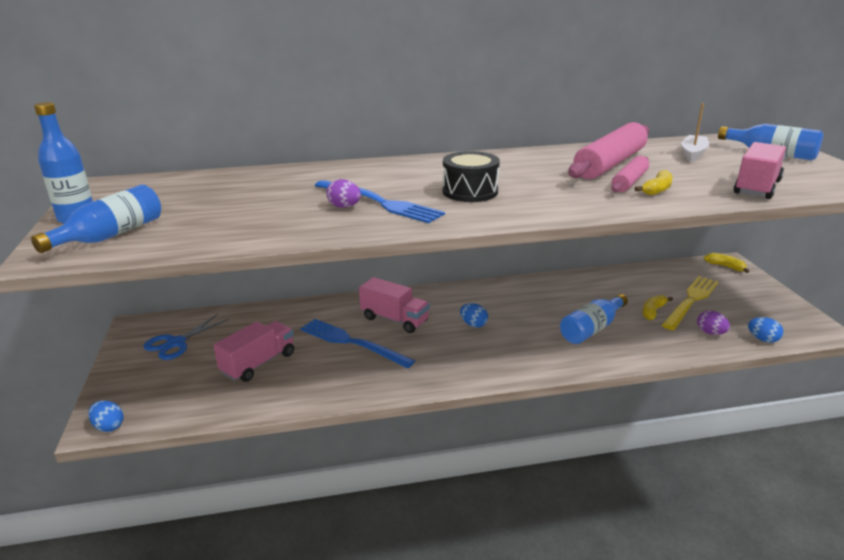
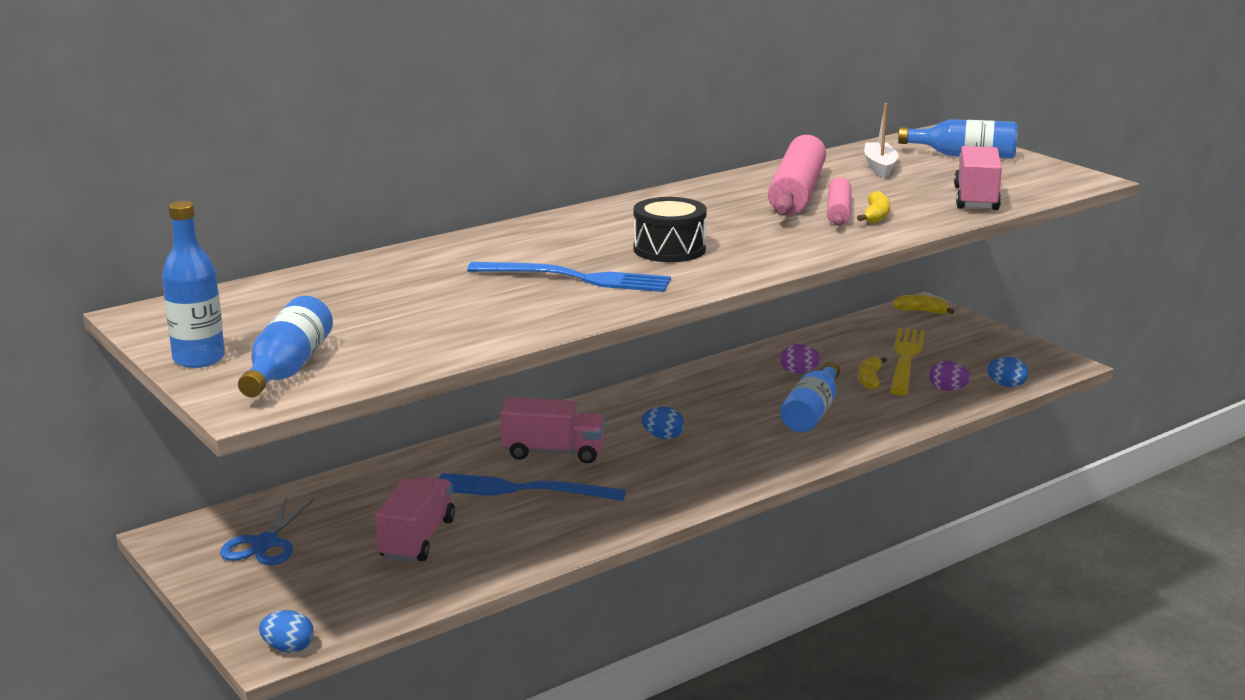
camera: 25 degrees left, 5 degrees down
(344, 207) = (539, 290): purple egg -> purple egg (799, 372)

